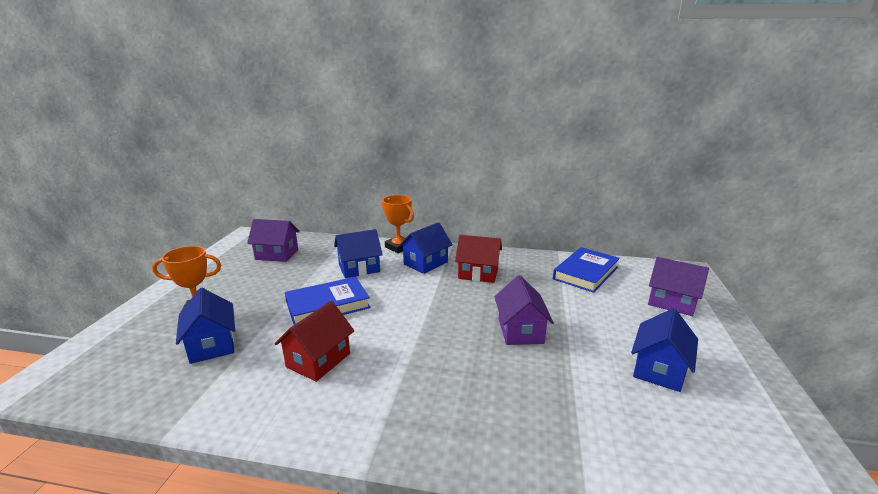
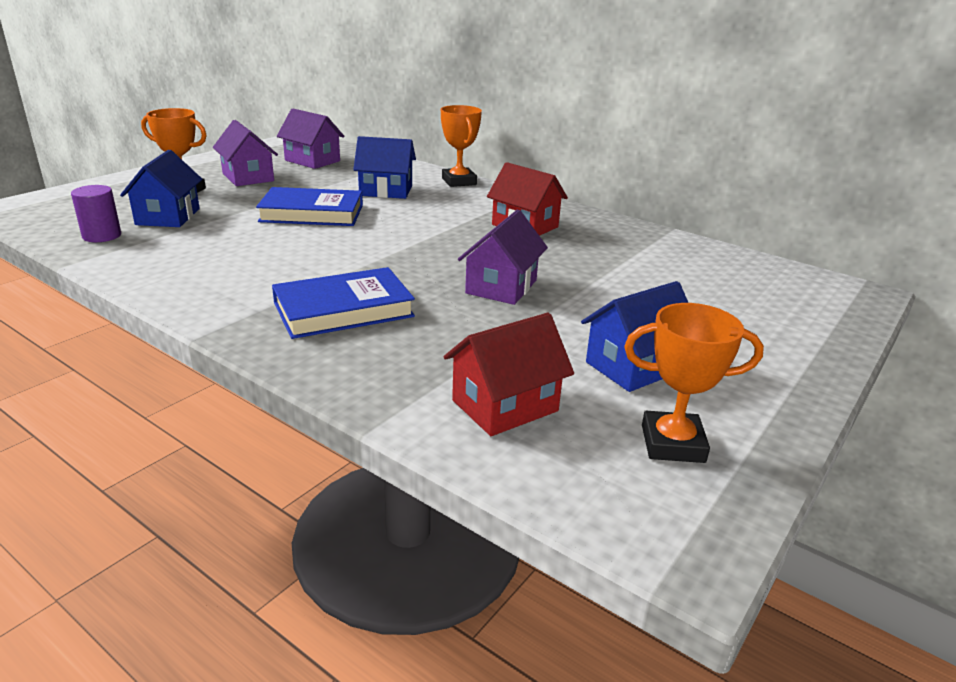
camera: 25 degrees right, 5 degrees up
(169, 386) = (102, 236): none -> purple cylinder
(318, 360) = (249, 252): red house -> red house (505, 406)
(425, 263) = (471, 202): blue house -> none
(585, 273) = (680, 258): blue book -> blue book (343, 309)
(671, 302) = (767, 316): purple house -> purple house (248, 177)
(744, 424) = (672, 443): none -> orange trophy

